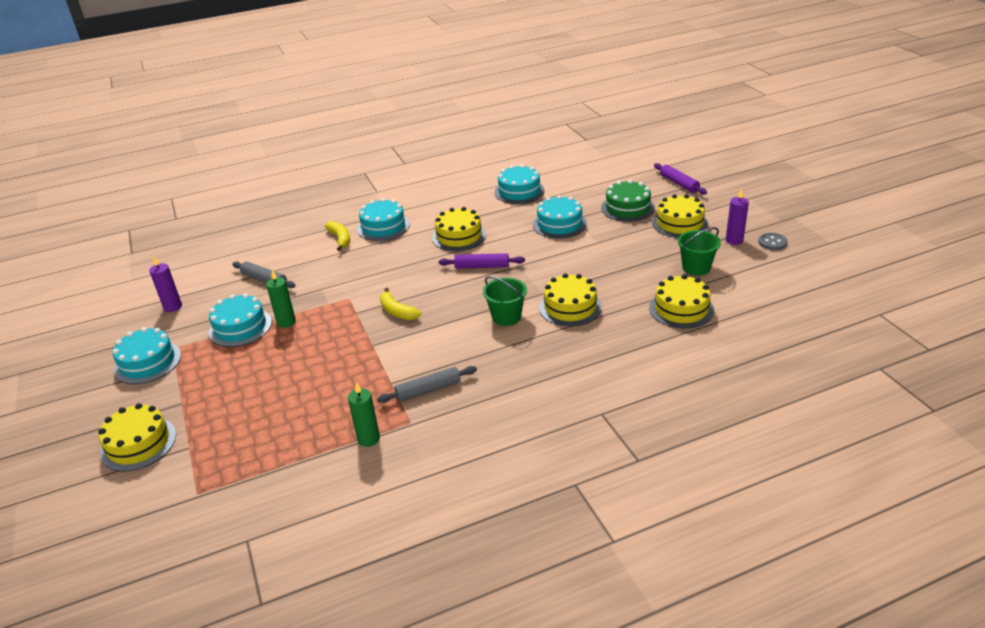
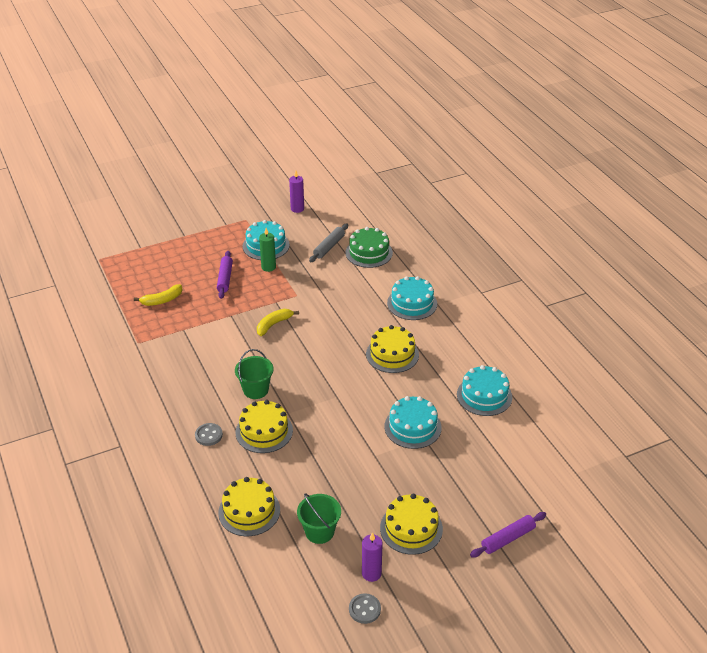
camera: 85 degrees right, 5 degrees up
(138, 443) = (149, 227): yellow cake -> none
(147, 362) = (231, 212): turquoise cake -> none
(340, 239) = (391, 279): yellow banana -> yellow banana (162, 300)
(368, 439) = (126, 324): green candle -> none
(428, 390) = (170, 349): grey rolling pin -> none
(482, 266) = (337, 372): purple rolling pin -> purple rolling pin (225, 278)
(578, 344) = (208, 435): none -> grey button
(627, 208) = (447, 485): green cake -> green cake (369, 252)

